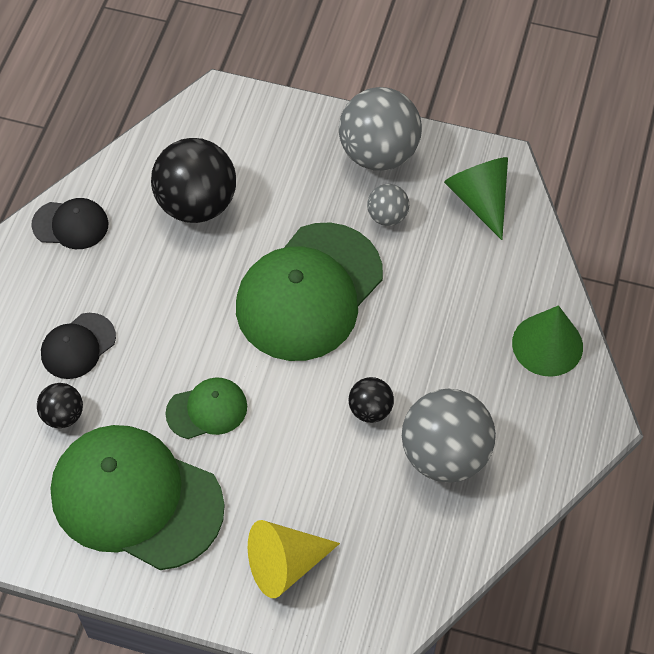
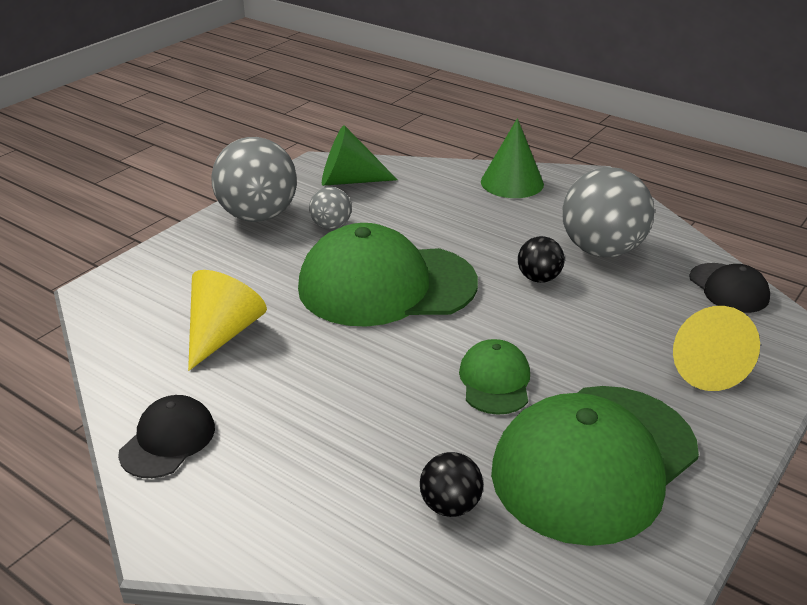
camera: 70 degrees left, 25 degrees down
(78, 346) = (354, 470): black cap -> black cap (728, 288)
(197, 204) = (223, 334): black ball -> yellow cone
(309, 292) = (386, 285): green cap -> green cap turned 120 degrees clockwise

